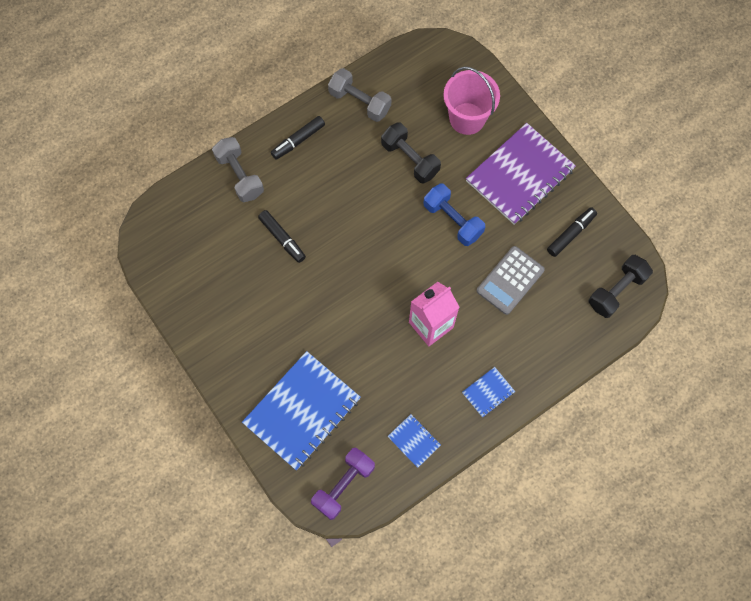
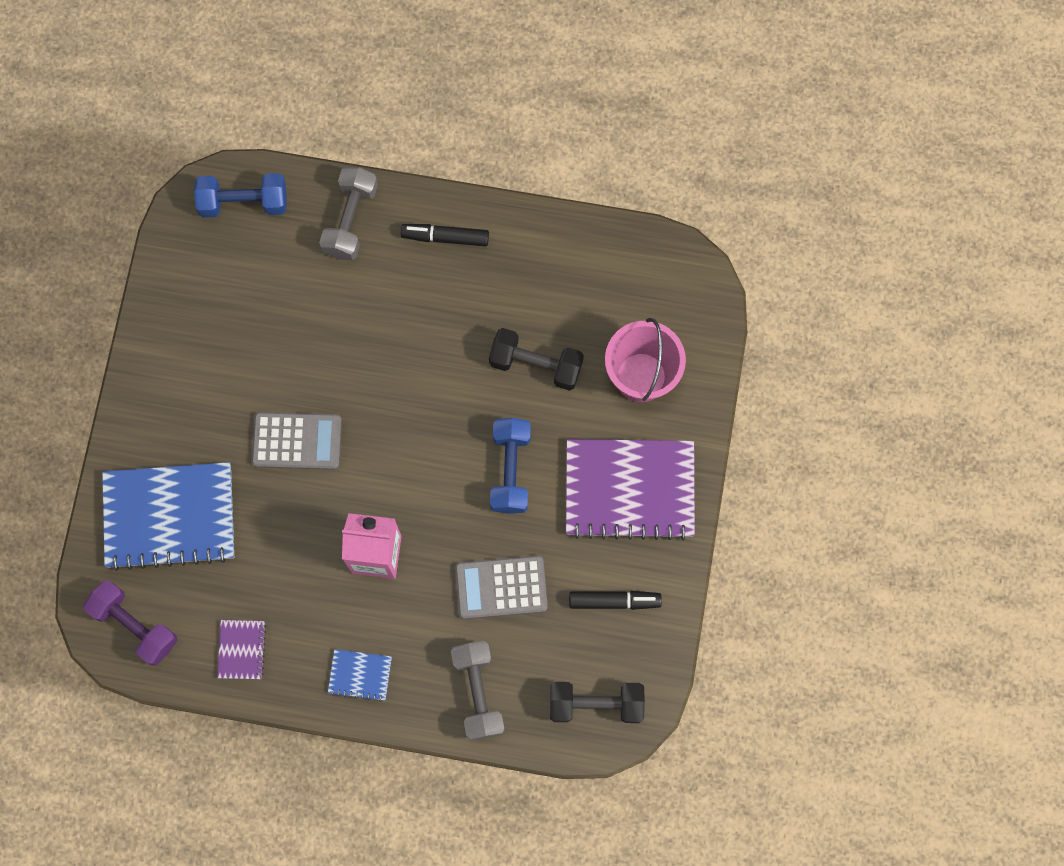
camera: 45 degrees right, 5 degrees up
(172, 217) = (244, 202): none -> blue dumbbell
(282, 238) = (325, 326): black marker -> none
(329, 309) = (297, 441): none -> grey calculator
(343, 485) = (135, 625): purple dumbbell -> purple dumbbell turned 45 degrees clockwise
(359, 102) = (549, 254): grey dumbbell -> grey dumbbell (478, 692)
(410, 159) = (536, 364): black dumbbell -> black dumbbell turned 75 degrees counterclockwise
(414, 441) = (241, 650): blue notebook -> purple notebook

